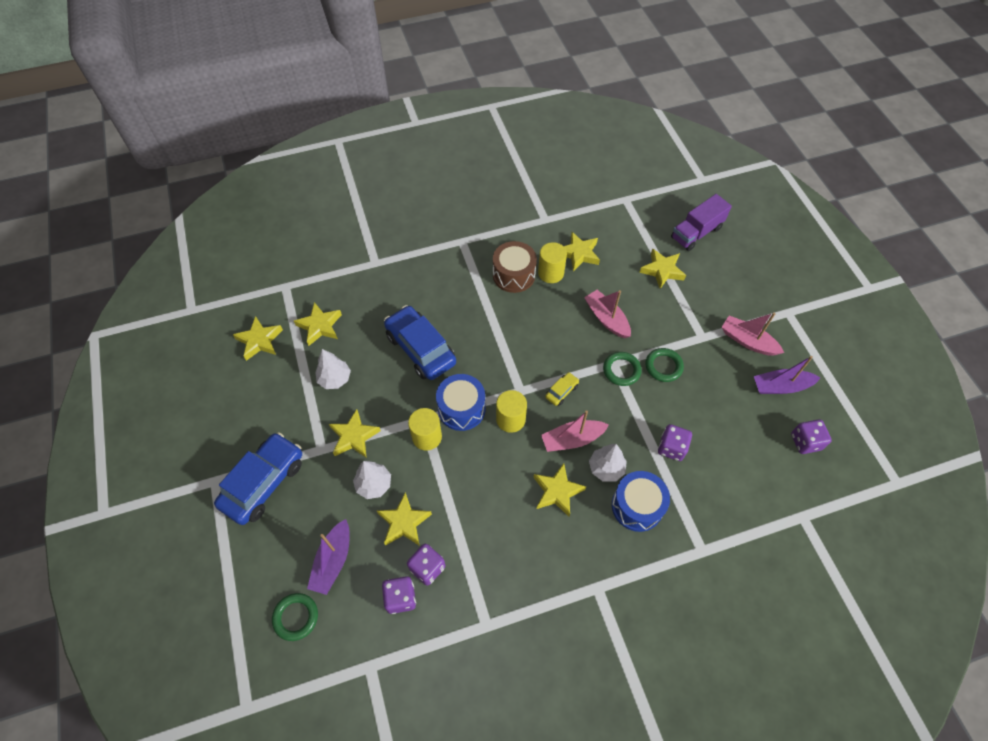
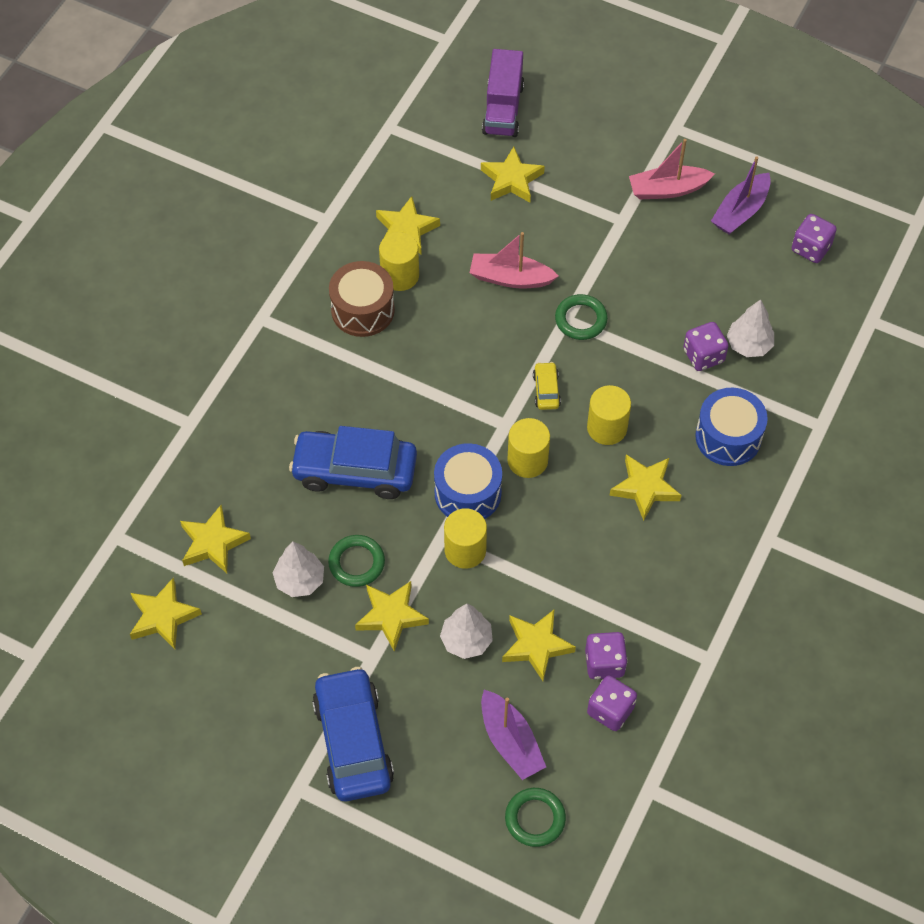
camera: 45 degrees left, 0 degrees up
(572, 439) = (607, 428): pink boat -> yellow cylinder
(606, 468) = (665, 427): white tree -> white tree (748, 345)
(663, 366) = (616, 282): green ring -> green ring (356, 563)

